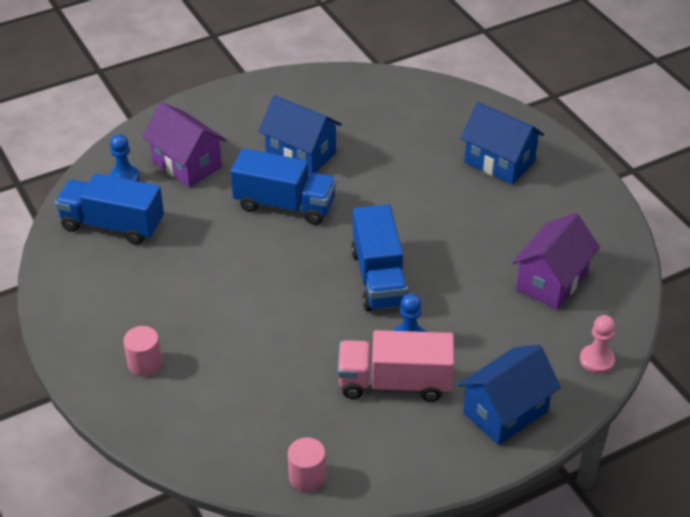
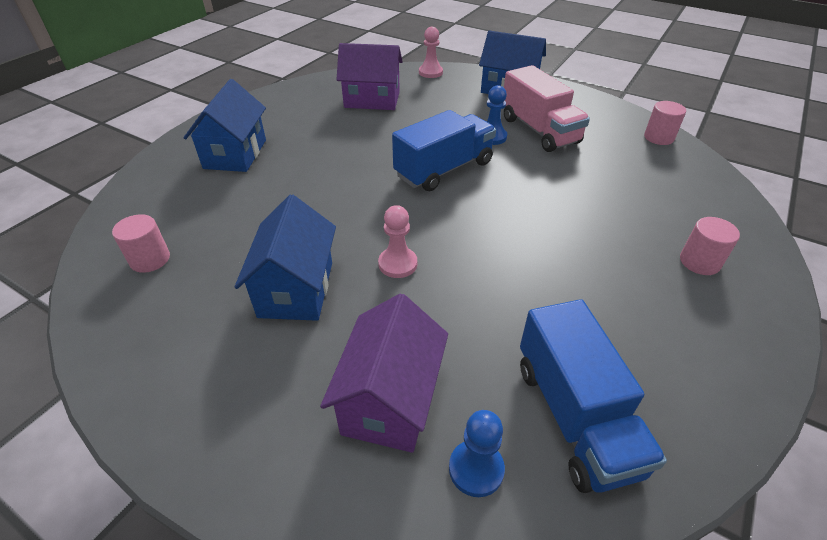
camera: 120 degrees left, 0 degrees up
(285, 205) = (397, 264): blue truck -> pink pawn
(383, 101) = (150, 259): none -> pink cylinder

